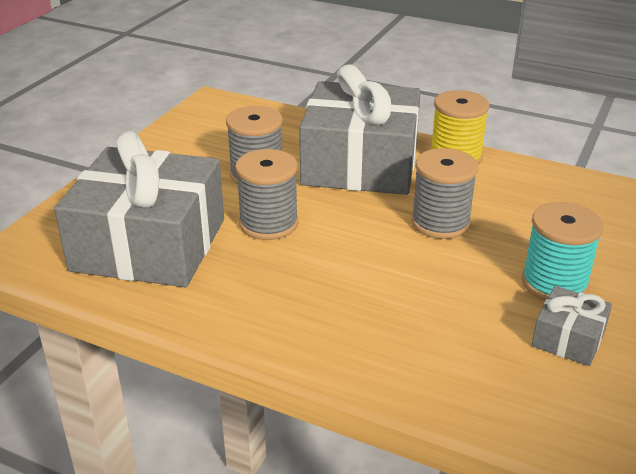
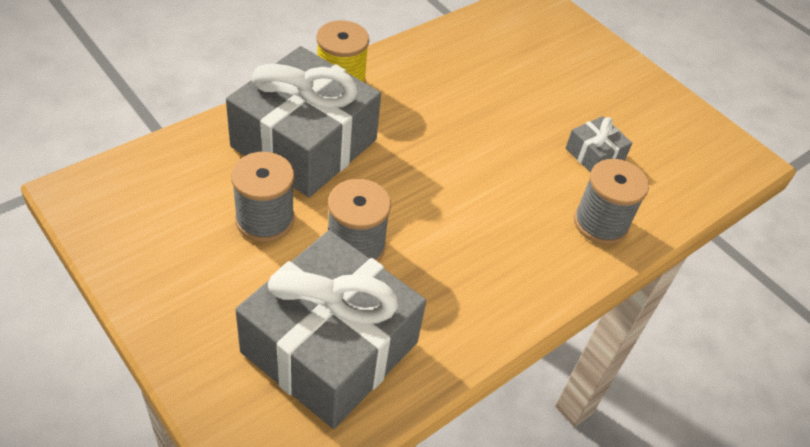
camera: 70 degrees left, 15 degrees up
(440, 222) = (428, 142): grey spool -> grey spool (600, 223)
(554, 283) = (536, 127): turquoise spool -> none

